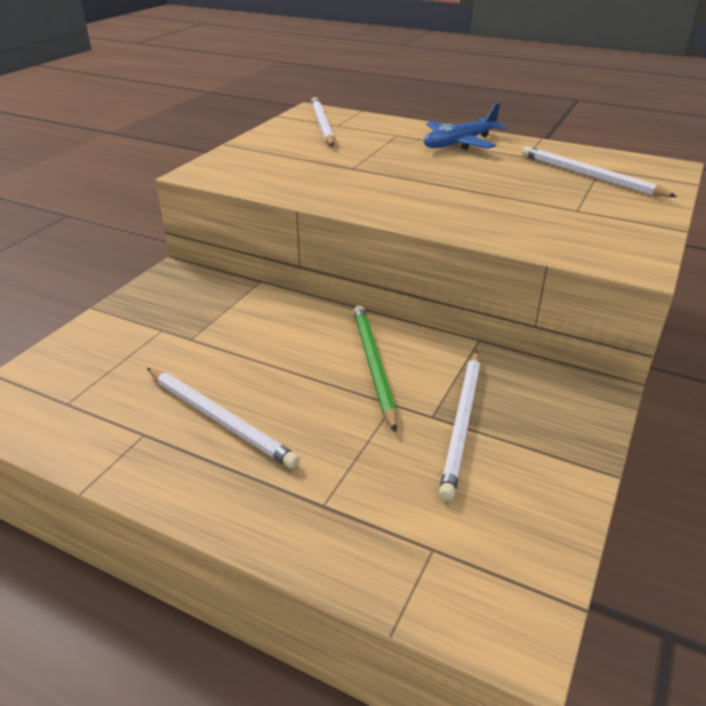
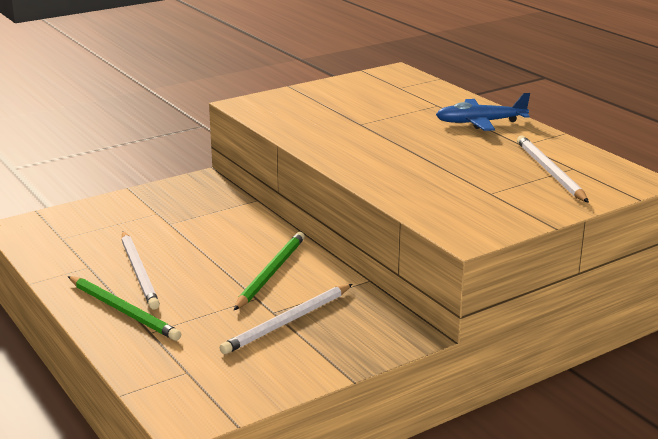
camera: 30 degrees right, 10 degrees down
(256, 485) = (123, 311): none -> green pencil
(322, 125) = (386, 85): white pencil -> none

